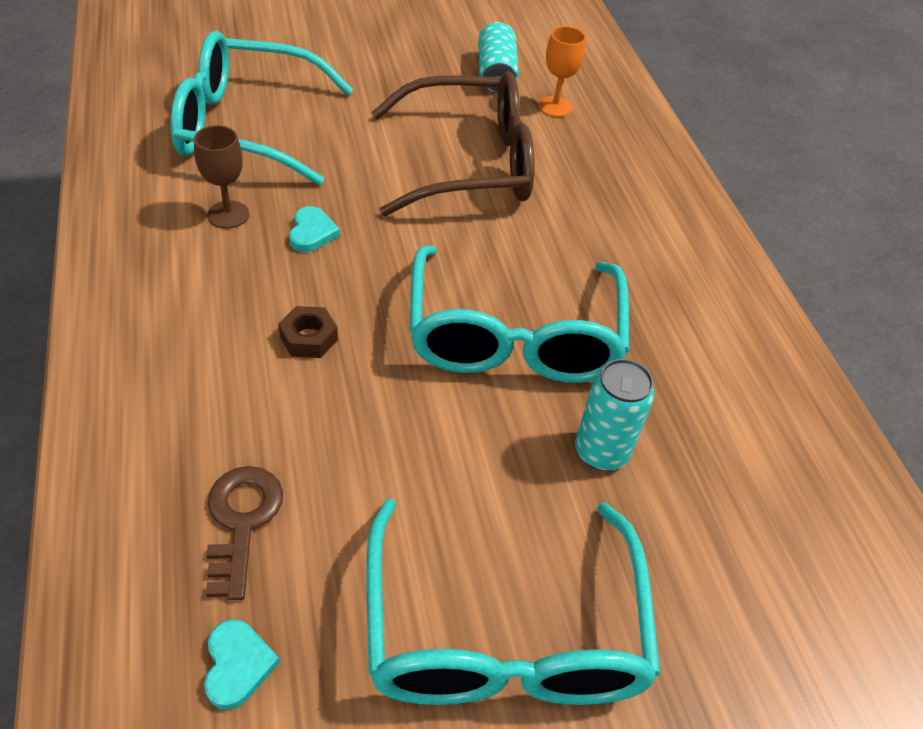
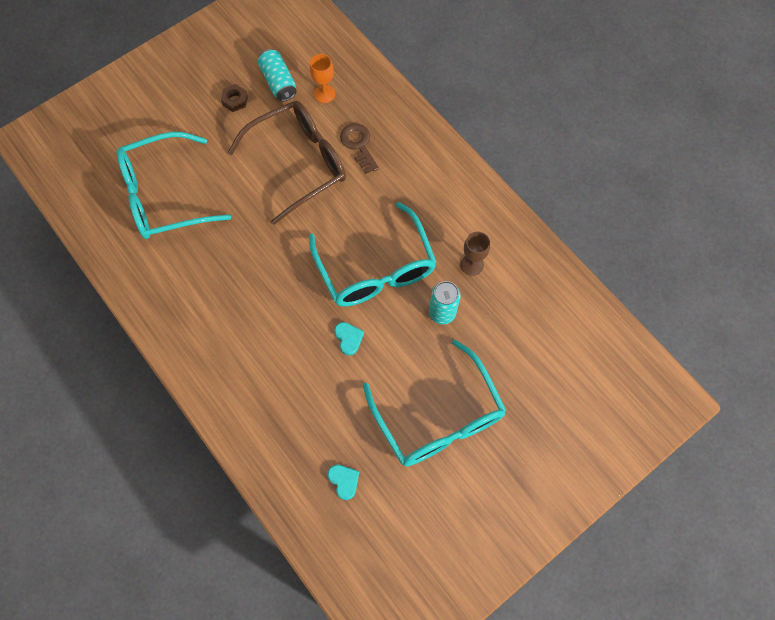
camera: 20 degrees left, 20 degrees up
(228, 215) = (195, 263): brown goblet -> brown goblet (472, 264)
(242, 521) = (308, 423): brown key -> brown key (358, 145)
(309, 338) = (281, 318): brown nut -> brown nut (235, 100)
(312, 232) = (244, 253): turquoise heart -> turquoise heart (348, 338)

